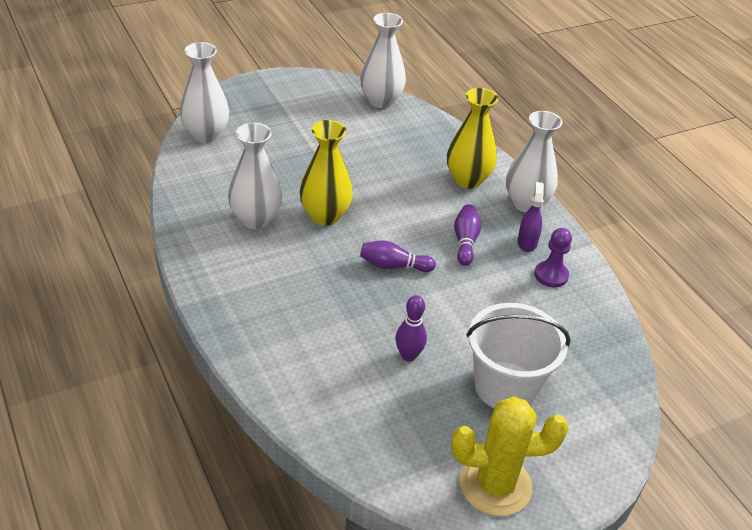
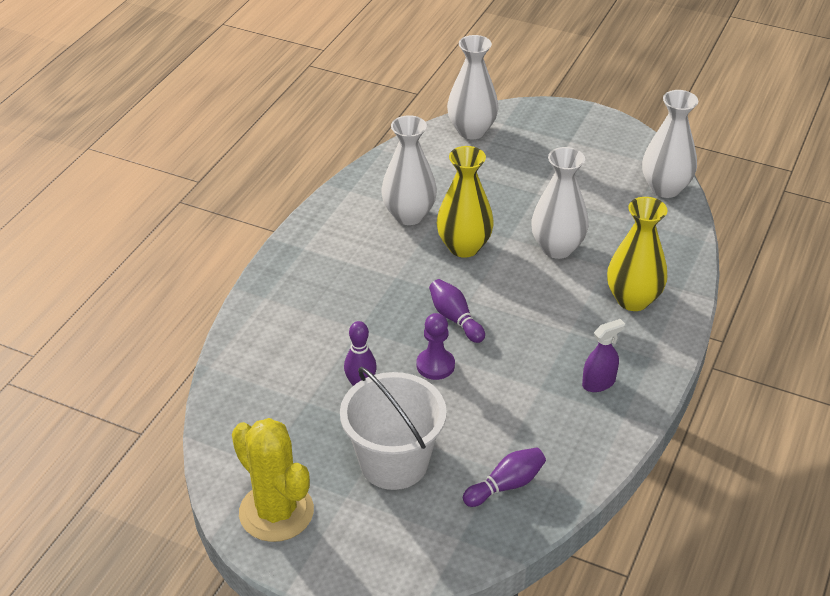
camera: 55 degrees right, 0 degrees up
(465, 242) = (544, 343): purple bowling pin -> purple bowling pin (506, 485)
(526, 203) = (655, 354): white vase -> white vase (557, 248)
(551, 275) = (574, 421): purple pawn -> purple pawn (435, 365)

